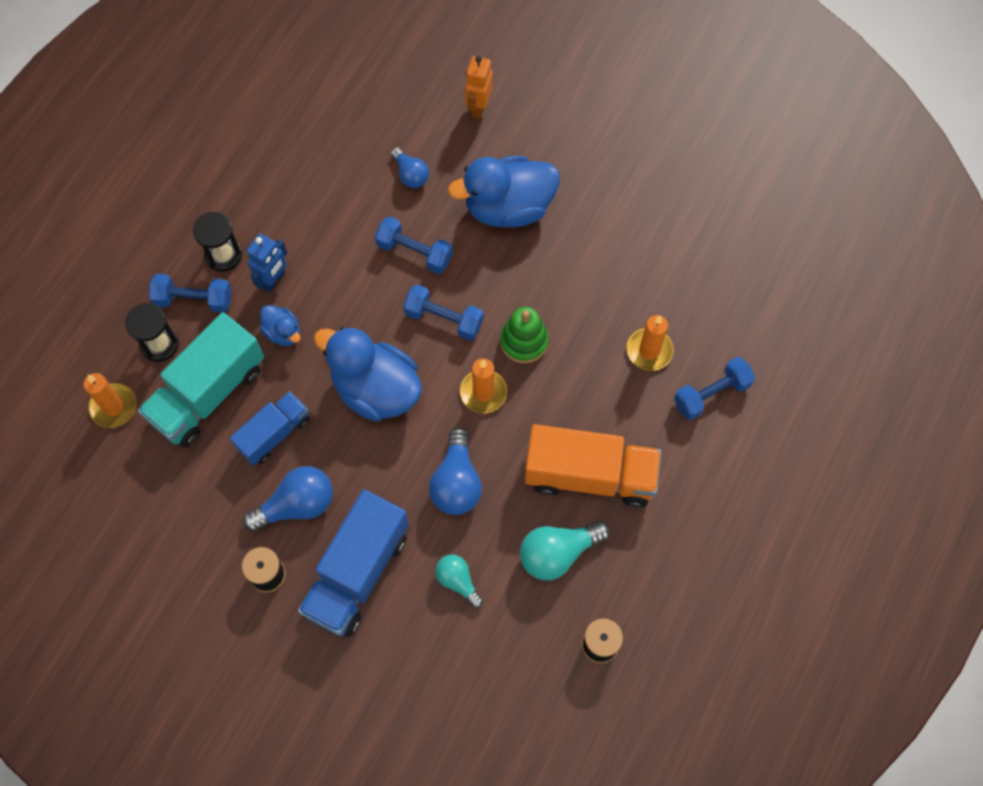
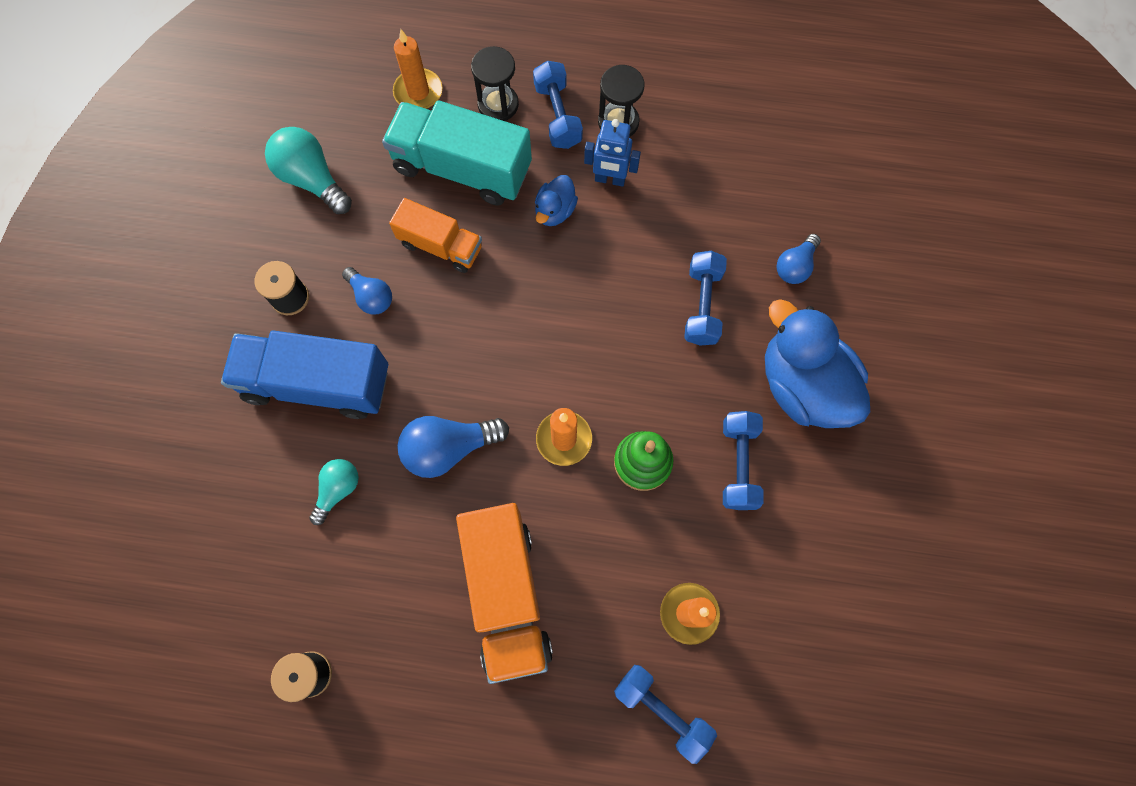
camera: 70 degrees right, 5 degrees up
(274, 434) = (440, 246): blue truck -> orange truck
(296, 505) = (371, 297): blue light bulb -> blue light bulb, size x0.63
(376, 389) = (525, 325): blue duck -> none
(444, 319) = (635, 365): blue dumbbell -> blue dumbbell (738, 464)
(478, 107) = (915, 307): orange robot -> none
(558, 553) = (402, 589): turquoise light bulb -> turquoise light bulb (312, 179)

